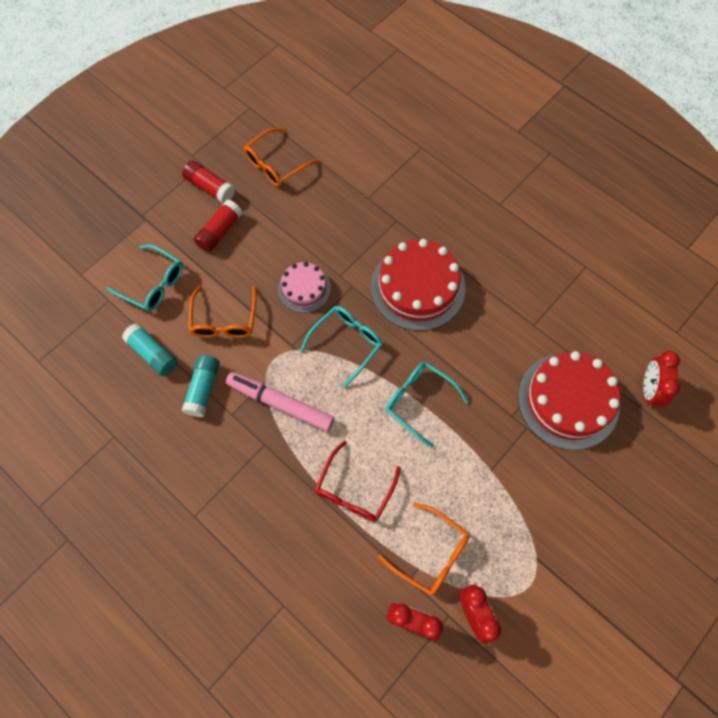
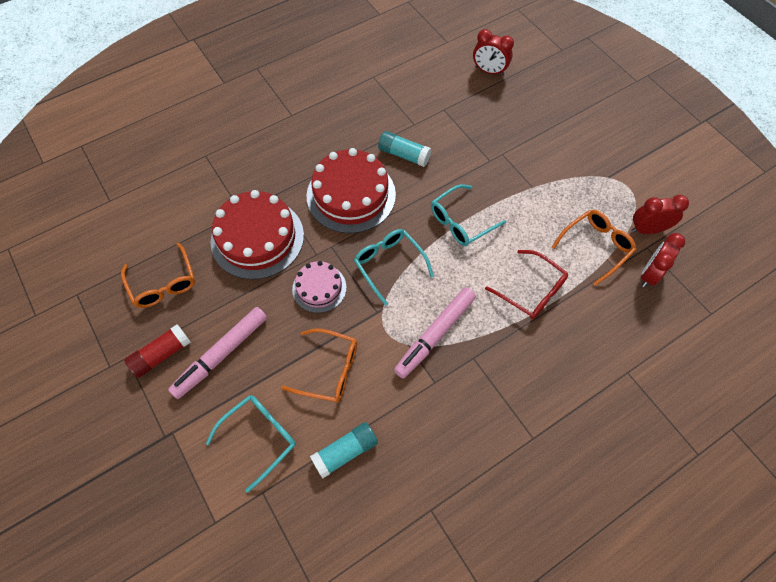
camera: 75 degrees left, 5 degrees down
(203, 389) = (400, 405): turquoise glue stick -> turquoise glue stick (404, 155)
(220, 231) = (221, 355): red glue stick -> pink marker
(568, 400) = (485, 121): red cake -> red cake (257, 238)

